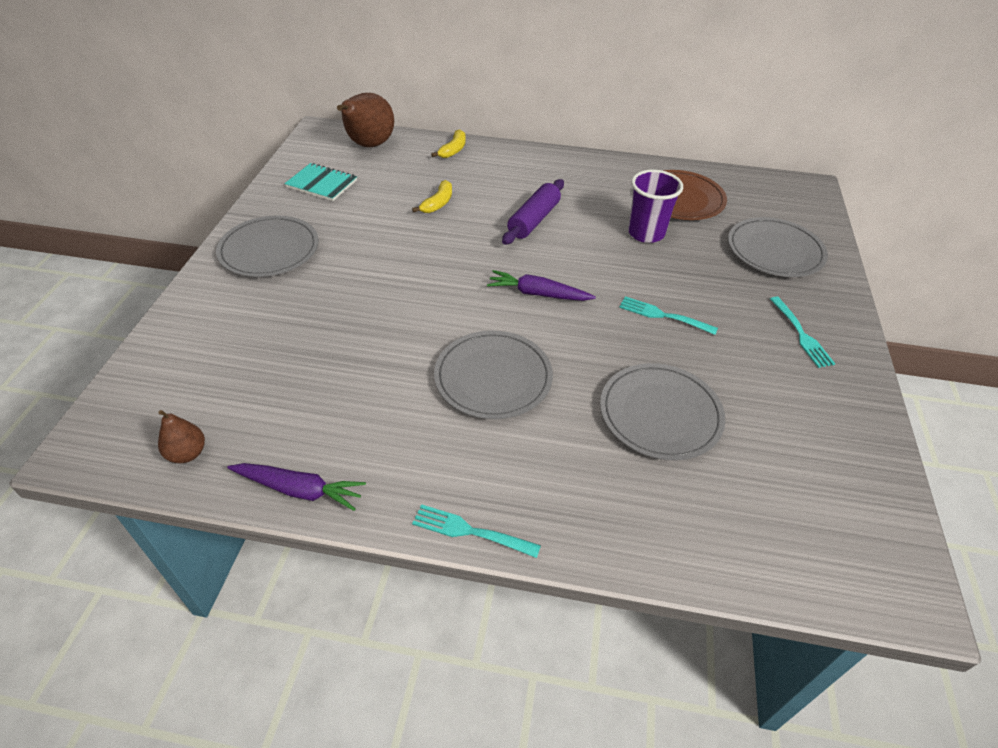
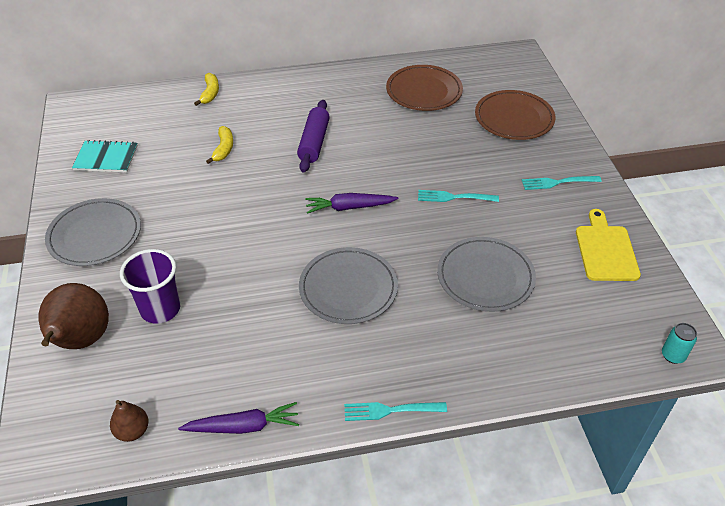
camera: 20 degrees left, 0 degrees up
(369, 145) = (129, 108): brown pear -> brown pear (81, 341)
(646, 233) = (410, 129): purple cup -> purple cup (160, 309)
(775, 251) = (514, 118): grey plate -> brown plate
(800, 334) = (558, 182): turquoise fork -> turquoise fork turned 120 degrees clockwise
(831, 429) = (605, 250): none -> yellow cutting board
(875, 594) = (673, 355): none -> turquoise can

